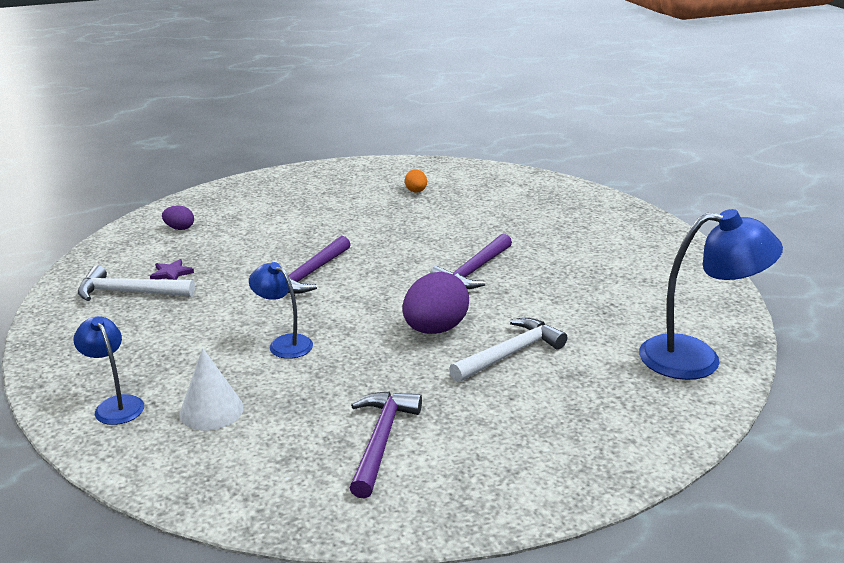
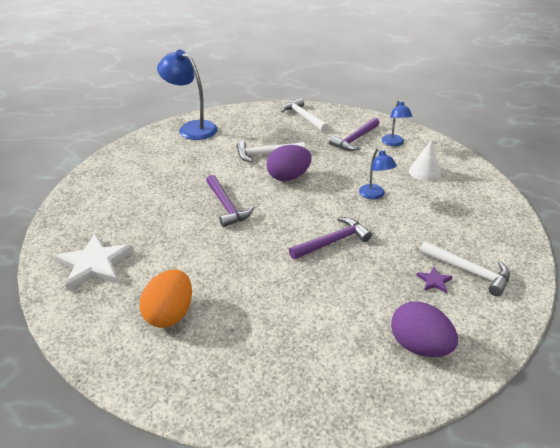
camera: 150 degrees left, 10 degrees up
(115, 405) = (473, 189): blue lamp -> blue lamp (394, 143)
(179, 228) = (419, 346): purple egg -> purple egg, size x2.00
(416, 191) = (170, 314): orange egg -> orange egg, size x2.00
(473, 271) = (227, 206): purple hammer -> purple hammer turned 90 degrees clockwise
(529, 197) = (94, 264): none -> white star
(537, 464) = (303, 117): none -> white hammer

